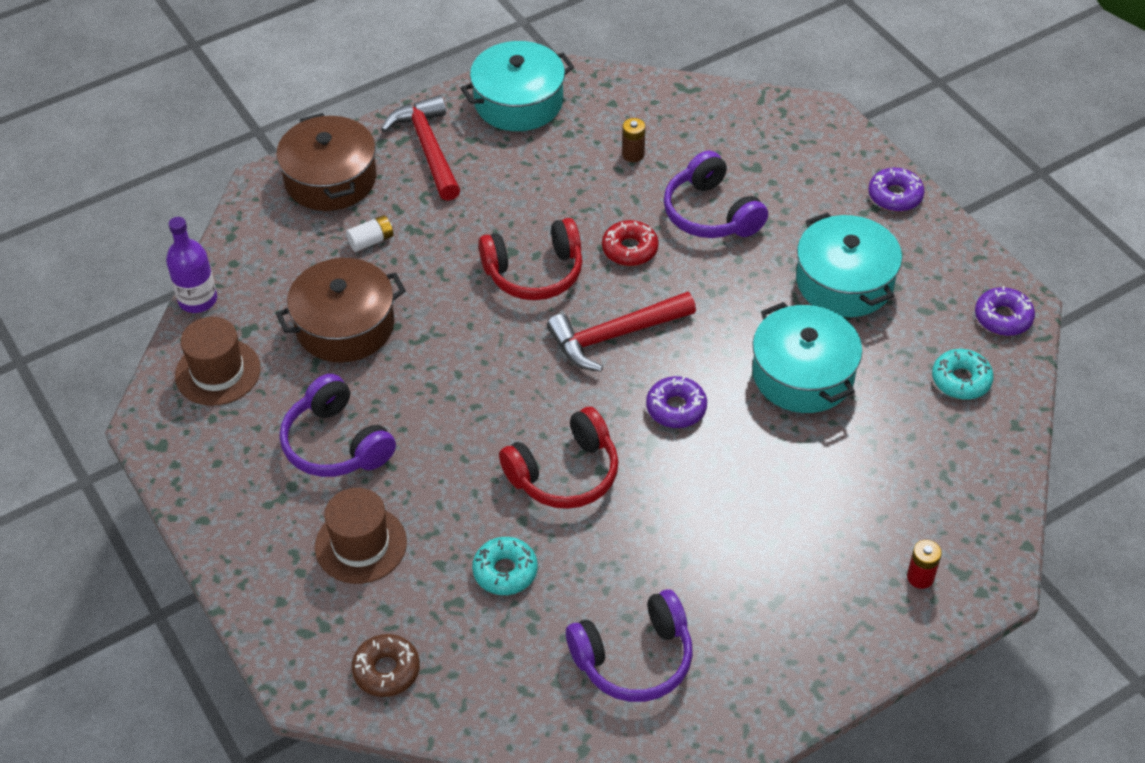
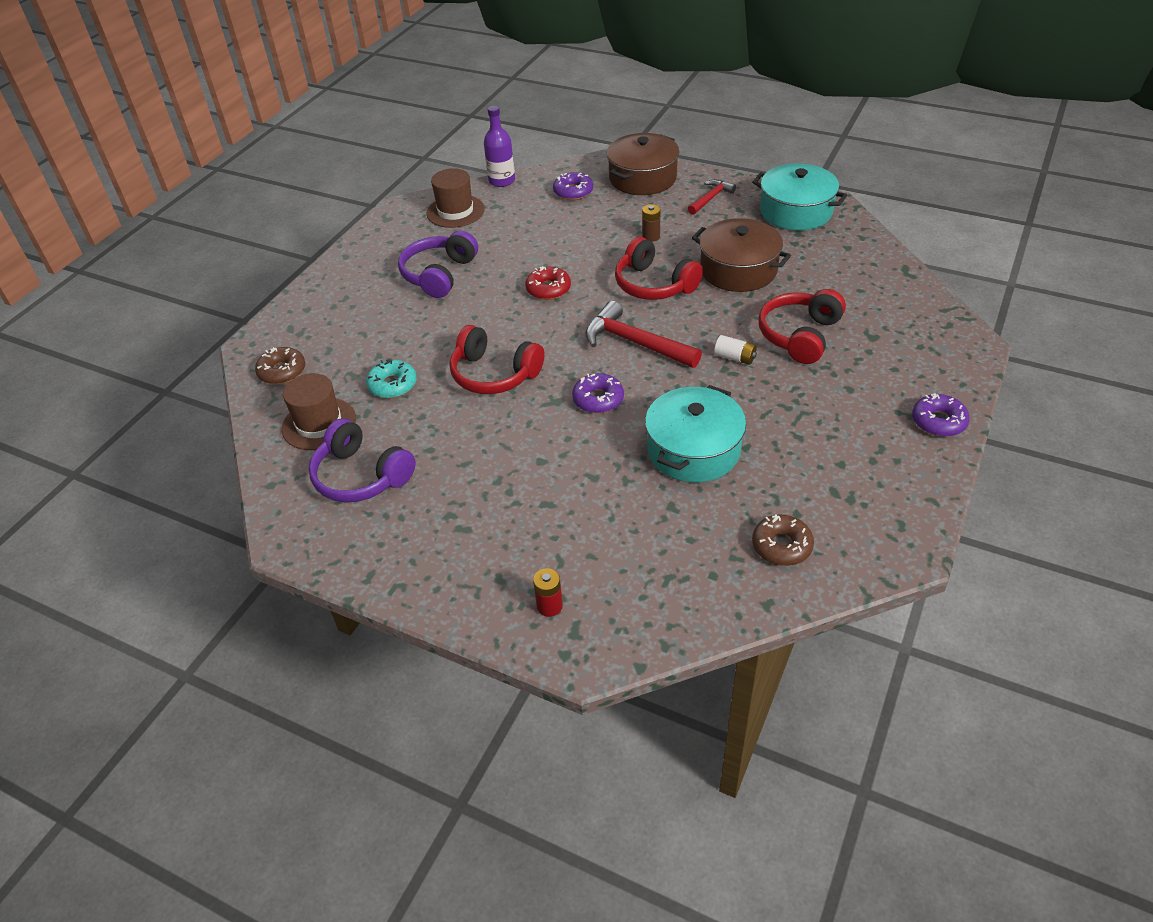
camera: 60 degrees right, 5 degrees down
(345, 325) = (533, 236): brown pot -> brown pot (738, 270)
(361, 544) = (370, 318): brown hat -> brown hat (319, 424)
(371, 241) = (610, 214): white battery -> white battery (735, 357)
(428, 148) = (711, 198): red hammer -> red hammer, size x0.59
(630, 249) = (721, 314): red donut -> red donut (548, 289)
(633, 154) = (811, 277): brown battery -> brown battery (651, 236)
(711, 213) = (799, 335): purple headphones -> red headphones
(844, 282) = (812, 432): turquoise pot -> none
(961, 380) = (781, 546): turquoise donut -> brown donut
(1003, 317) = (881, 545): purple donut -> purple donut (573, 192)

